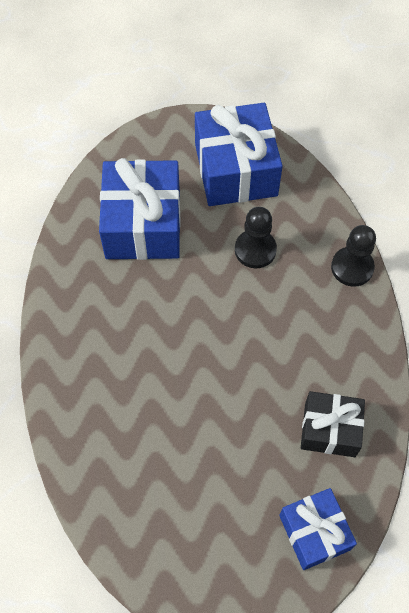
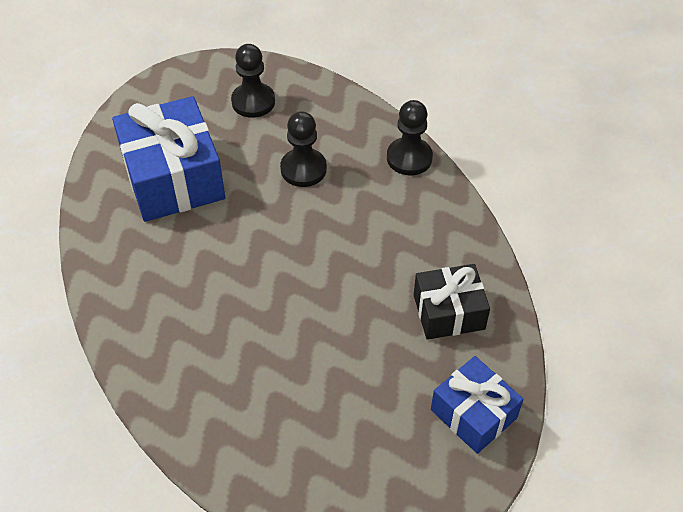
camera: 20 degrees left, 10 degrees down
(235, 170) = (253, 102): blue gift -> black pawn

